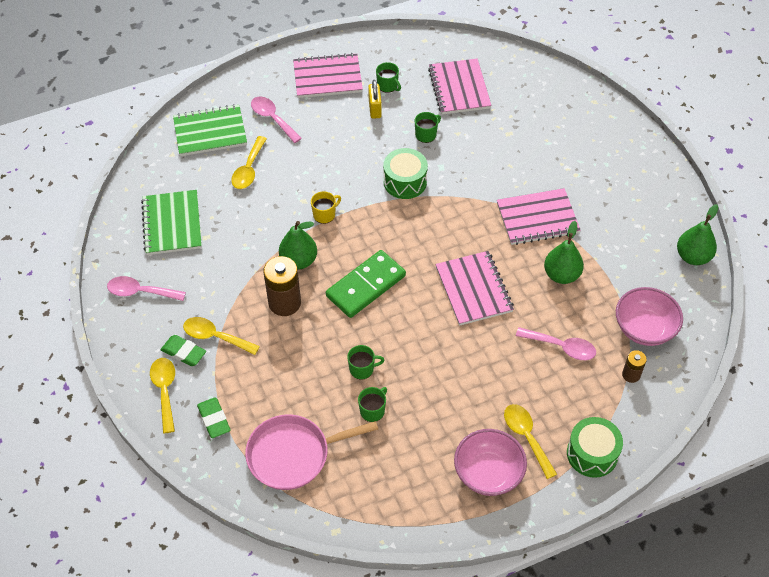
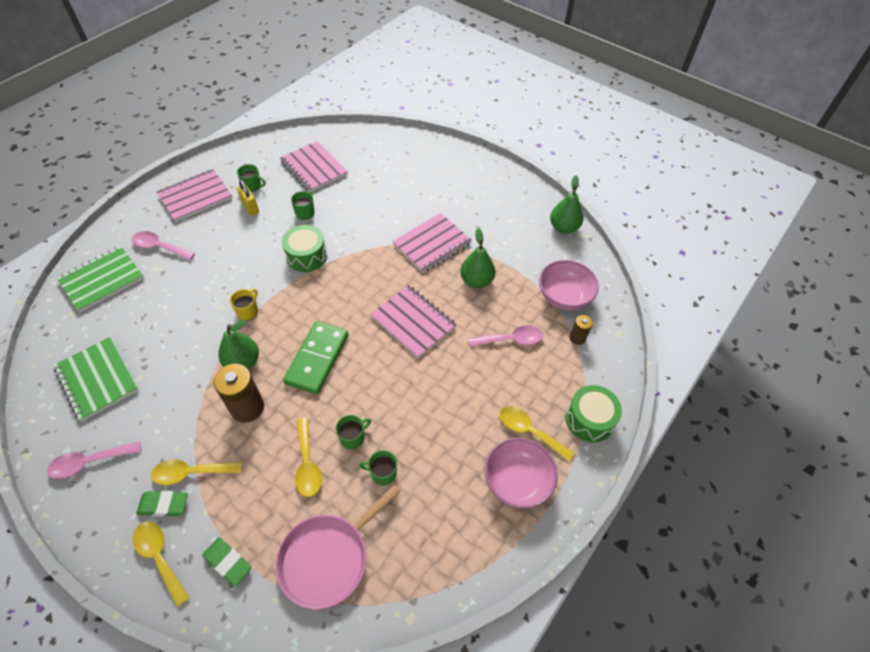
camera: 30 degrees left, 0 degrees up
(249, 169) = (155, 299): yellow spoon -> yellow spoon (307, 464)
(372, 410) = (383, 473): green mug -> green mug turned 90 degrees counterclockwise

